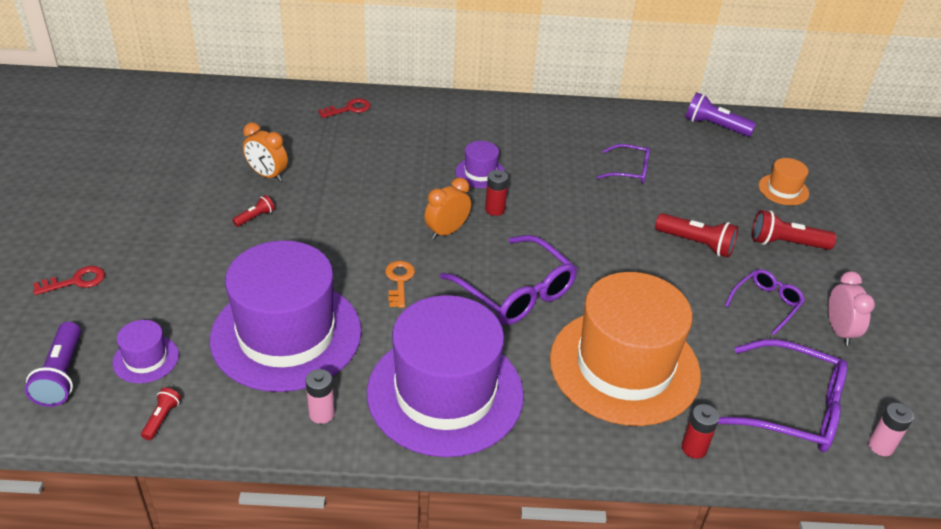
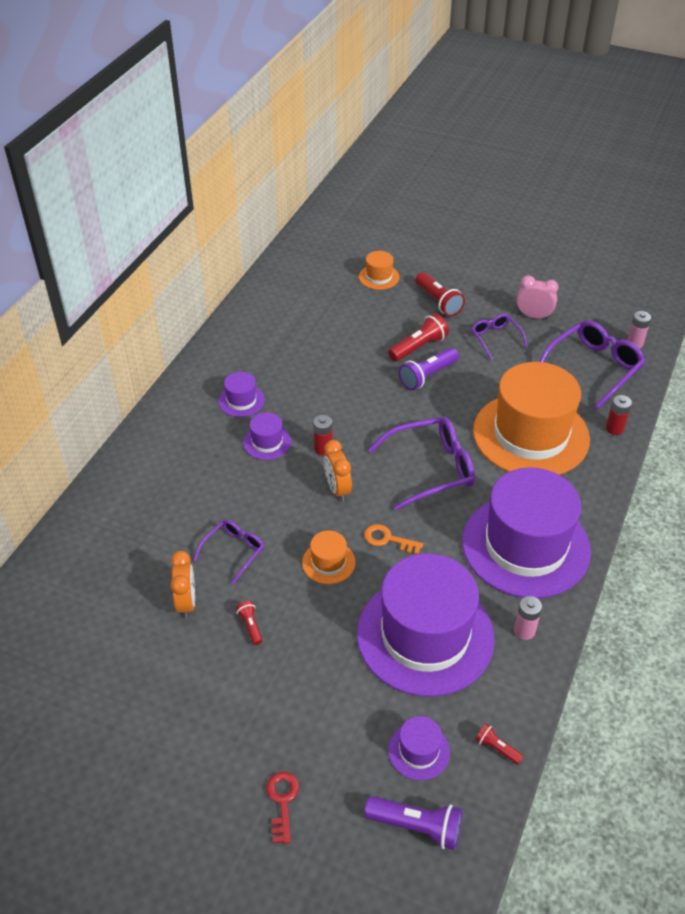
camera: 65 degrees left, 5 degrees up
(267, 175) = (186, 602): orange clock -> orange clock turned 60 degrees counterclockwise
(349, 109) = (109, 509): red key -> none
(350, 247) = (328, 562): none -> orange hat
(523, 144) = (241, 400): none -> purple hat
(629, 170) = (313, 349): purple glasses -> purple glasses (233, 552)
(715, 126) = (281, 278): purple flashlight -> purple flashlight (427, 376)
(786, 243) = (438, 302): red flashlight -> red flashlight turned 60 degrees counterclockwise

